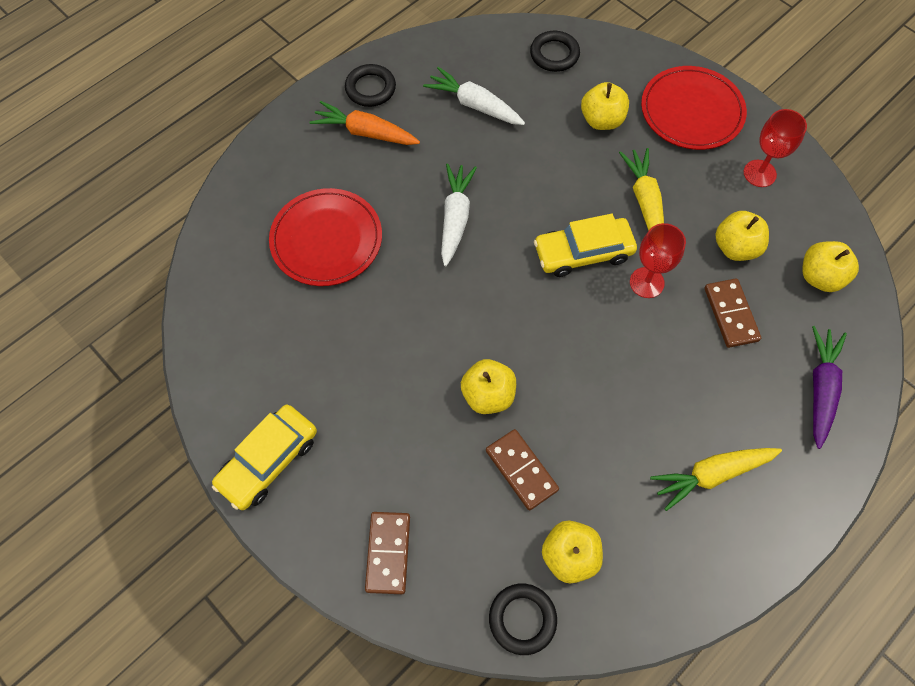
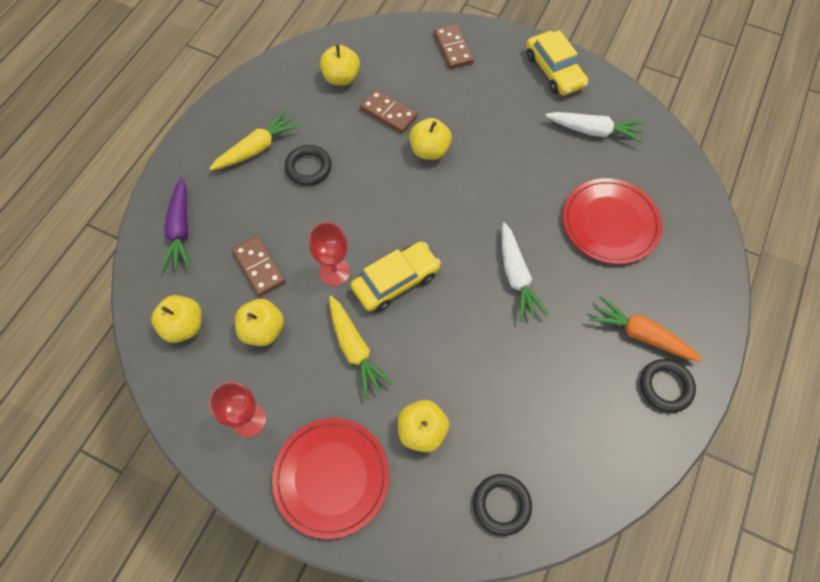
camera: 160 degrees right, 0 degrees up
(268, 461) = (554, 71): yellow car -> yellow car turned 135 degrees clockwise
(365, 132) = (640, 334): orange carrot -> orange carrot turned 150 degrees counterclockwise
(474, 105) = (555, 404): white carrot -> white carrot (594, 131)
(522, 619) = (359, 41): black ring -> black ring (308, 167)

